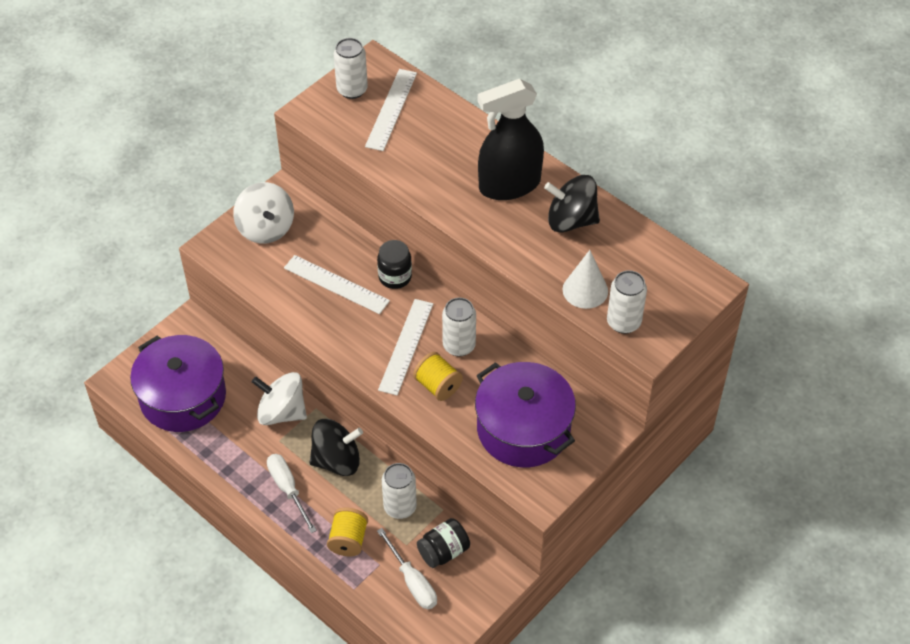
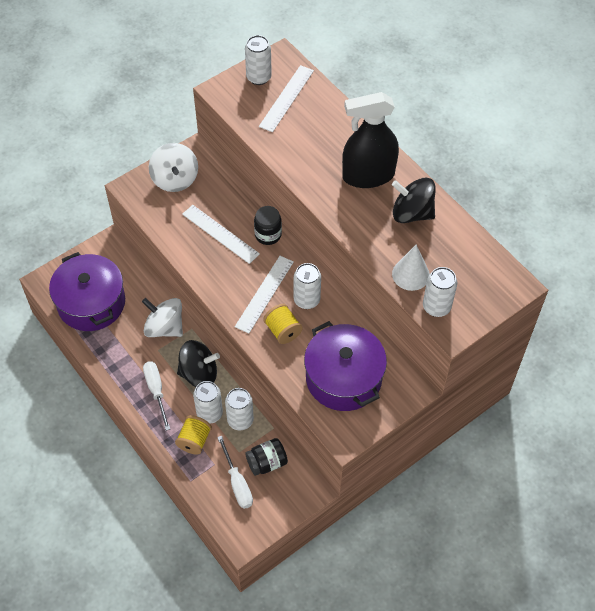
camera: 10 degrees right, 5 degrees up
(360, 505) = (209, 413): none -> white can

